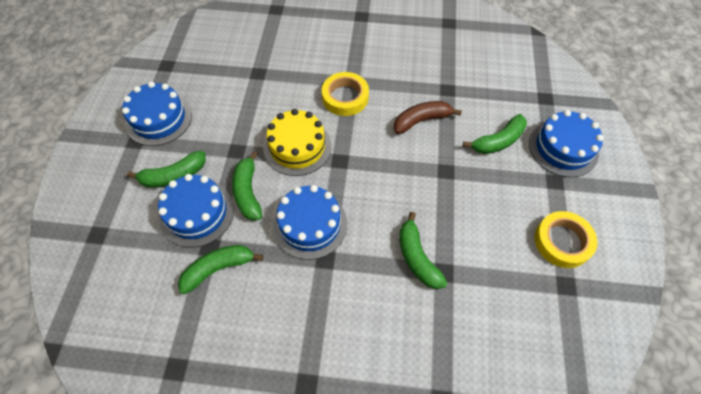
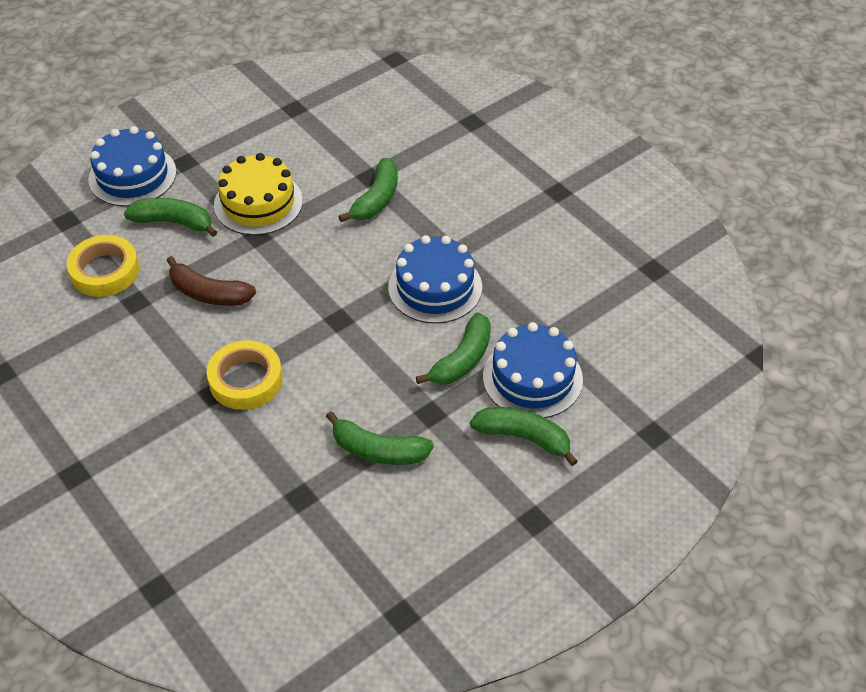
camera: 135 degrees left, 10 degrees down
(159, 119) = (482, 529): blue cake -> none
(218, 269) = (555, 313): green banana -> green banana (378, 450)
(297, 147) = (363, 366): yellow cake -> yellow cake (258, 203)
(562, 242) = (252, 128): yellow tape -> yellow tape (105, 271)

